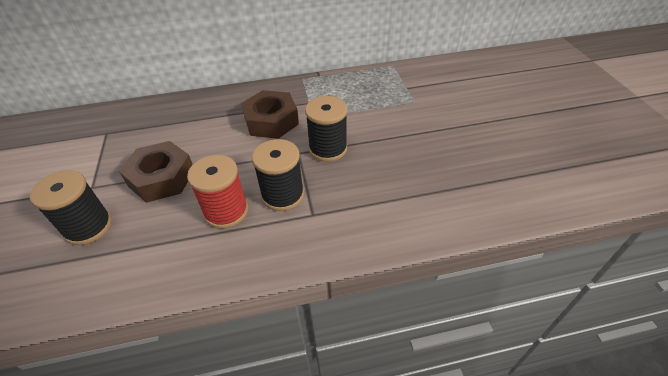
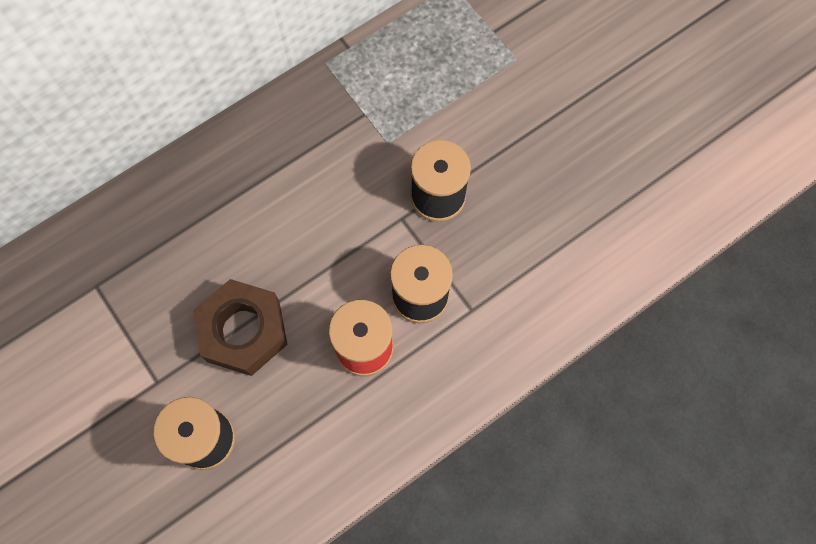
camera: 25 degrees left, 25 degrees up
(271, 121) = (330, 172): brown nut -> none

